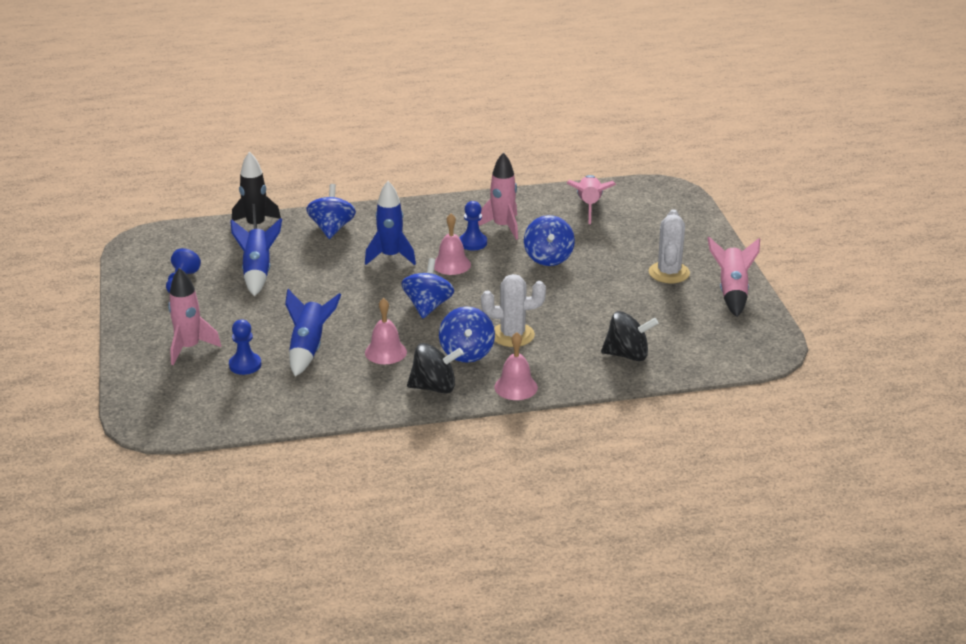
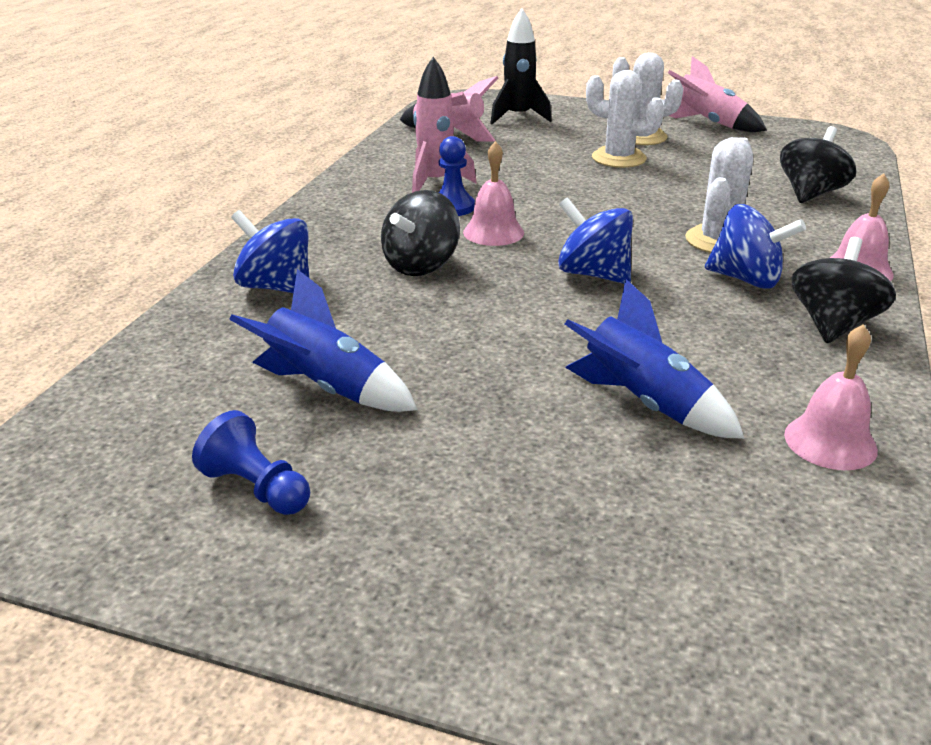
camera: 60 degrees left, 0 degrees up
(189, 348) = (536, 549): pink rocket -> none
(245, 365) = (656, 490): blue pawn -> none
(256, 226) = (166, 349): black rocket -> black rocket (518, 117)
(385, 352) = (703, 337): pink bell -> pink bell (830, 442)
(390, 257) = (421, 265): blue rocket -> black spinning top
(548, 258) = (543, 178): blue spinning top -> none
(615, 274) = (618, 158): none -> white cactus

